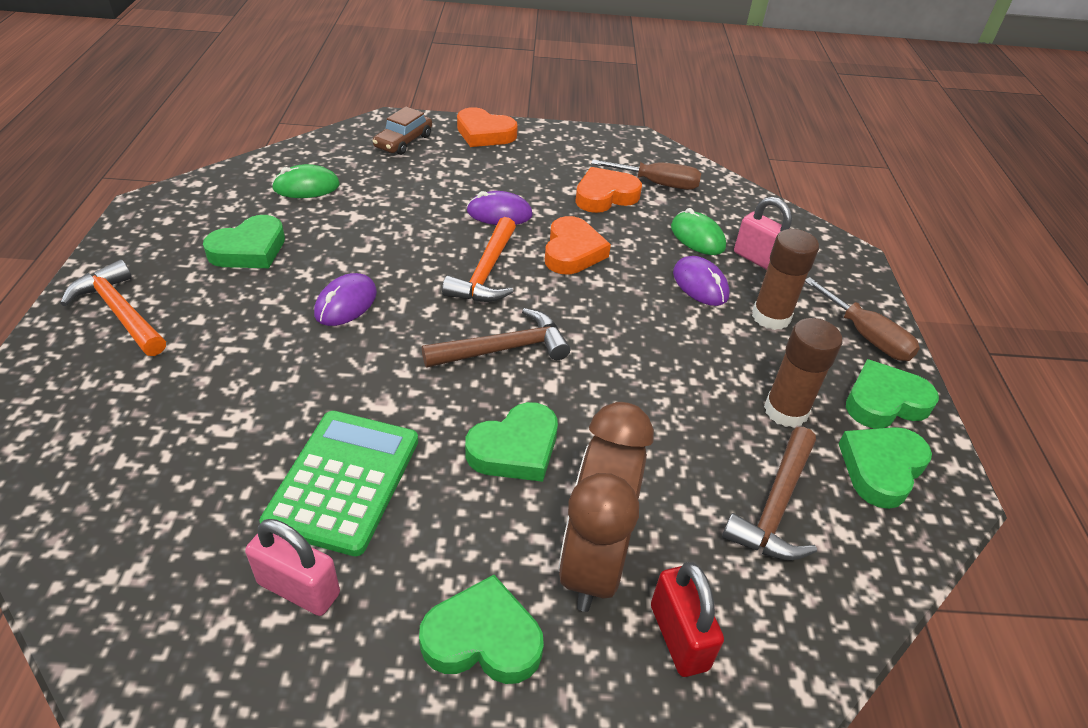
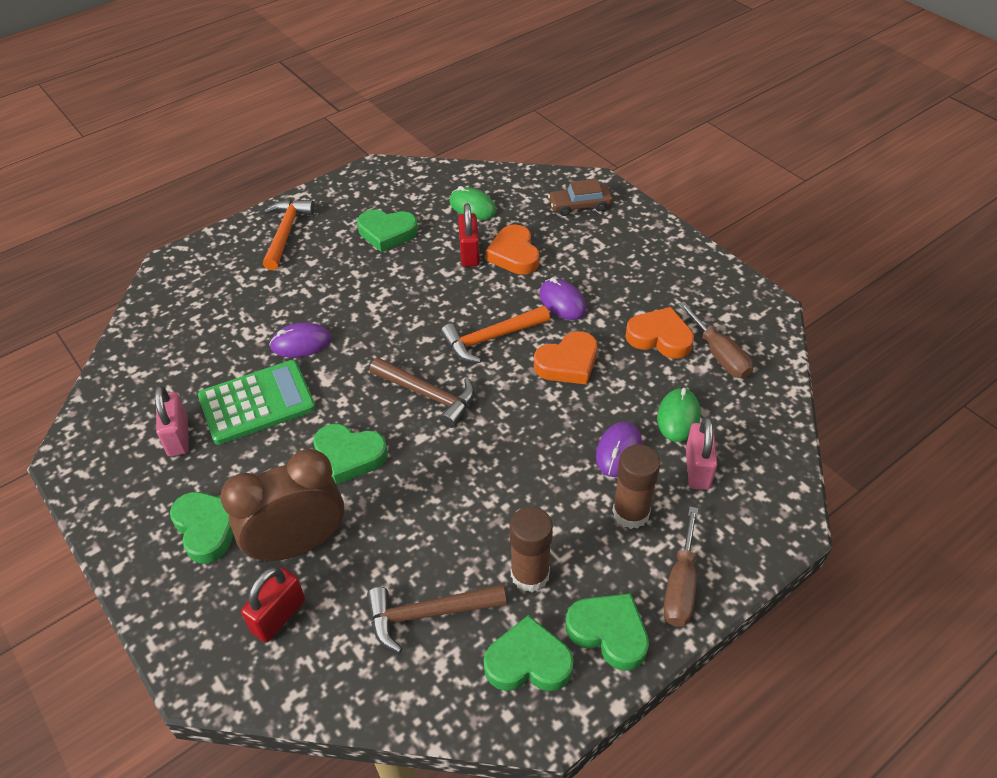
camera: 55 degrees right, 5 degrees up
(346, 303) = (388, 303): purple mouse -> purple mouse (301, 343)
(362, 222) = (469, 253): none -> red padlock
(484, 133) = (647, 231): orange heart -> orange heart (514, 254)

